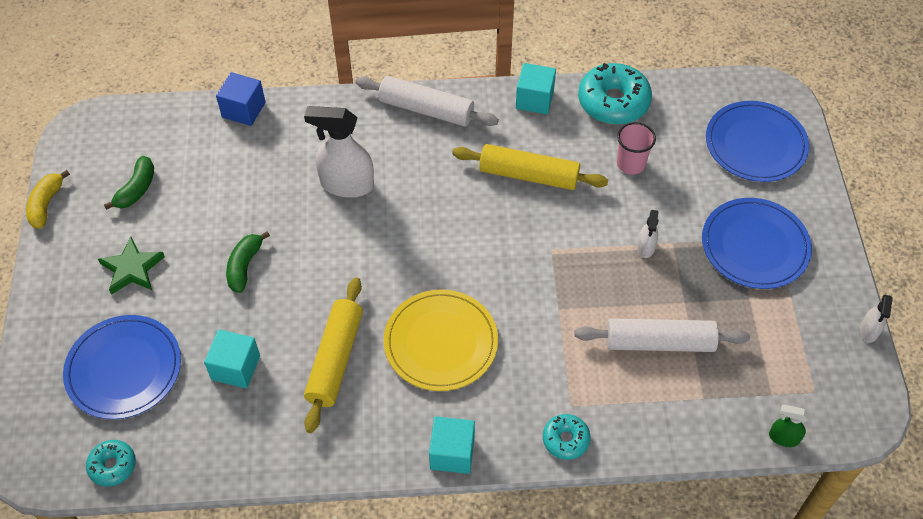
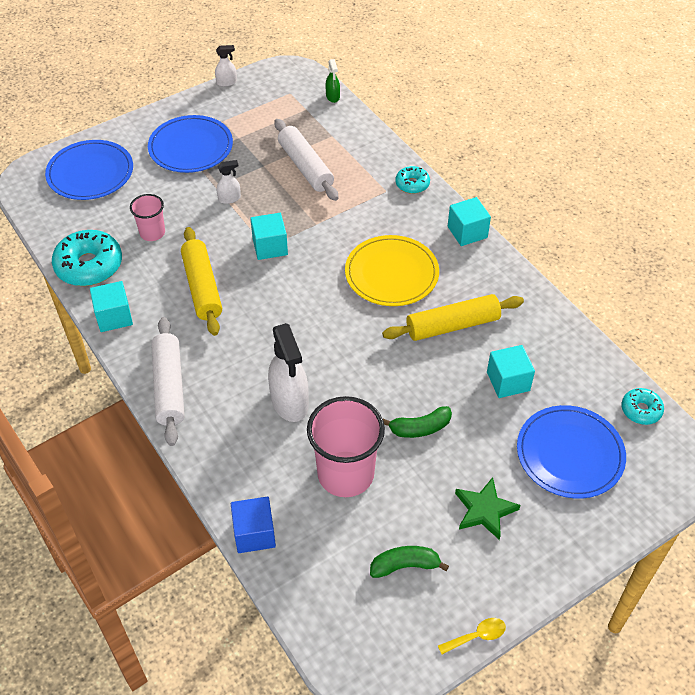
camera: 120 degrees left, 5 degrees down
(46, 204) = (477, 636): yellow banana -> yellow spoon
(245, 190) = (345, 474): none -> pink cup
(549, 252) = (270, 247): none -> turquoise cube

